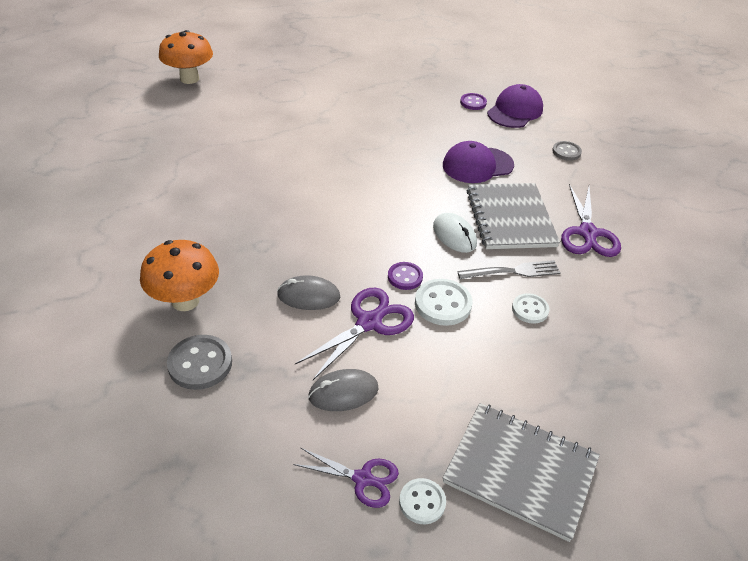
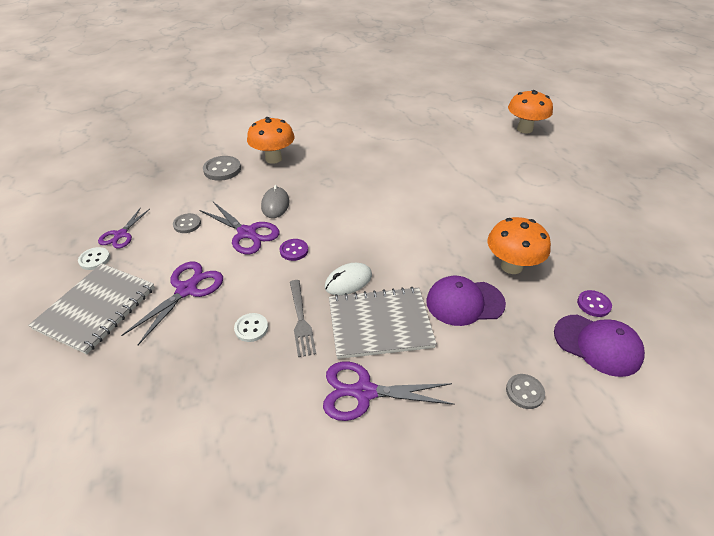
camera: 90 degrees right, 0 degrees up
(343, 392) = (187, 224): grey mouse -> grey button
(429, 132) = (511, 266): none -> orange mushroom
(443, 304) = (262, 272): white button -> none
(477, 165) = (464, 302): purple cap -> purple cap turned 75 degrees counterclockwise
(478, 374) = (186, 290): none -> purple scissors

